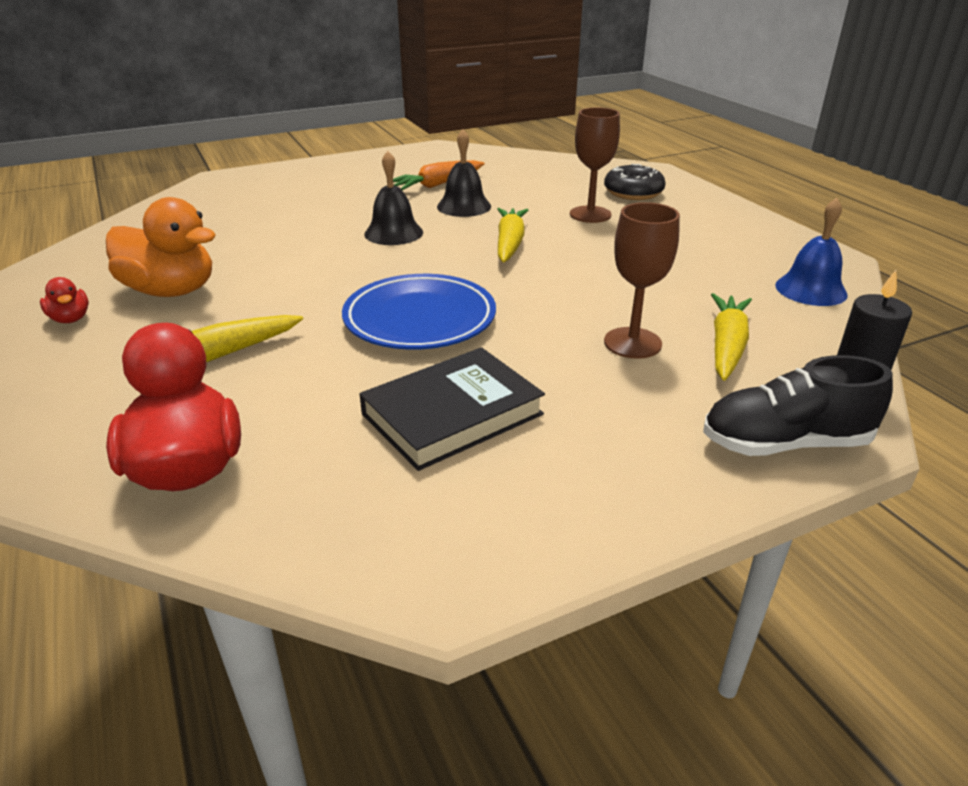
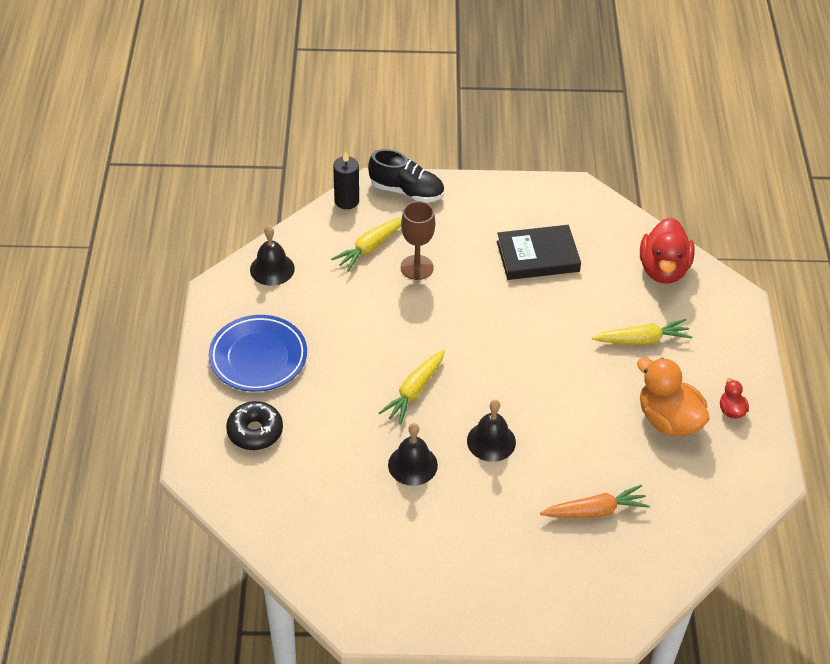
camera: 155 degrees left, 15 degrees up
(420, 319) = (520, 330): blue plate -> blue plate (258, 357)
(437, 184) = (411, 519): orange carrot -> orange carrot (595, 511)
(590, 214) = (322, 409): brown goblet -> none
(811, 289) = (272, 269): blue bell -> black bell

